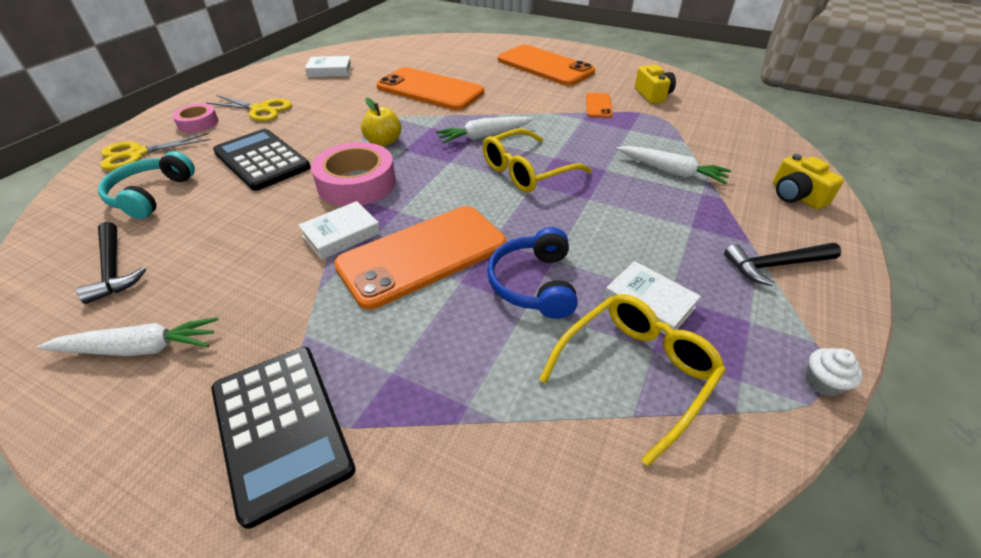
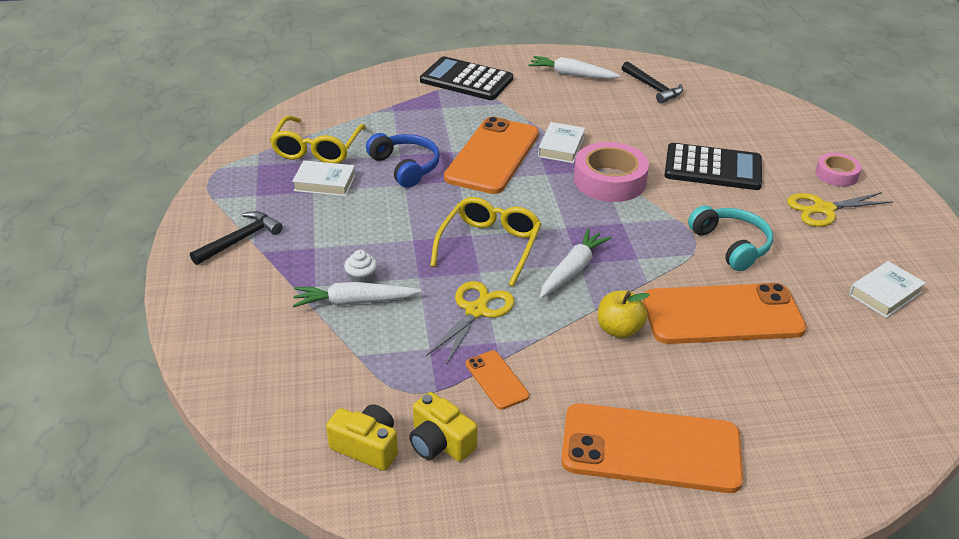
camera: 145 degrees right, 5 degrees down
(113, 269) = (653, 88): black hammer -> black hammer turned 150 degrees counterclockwise
(137, 154) = (808, 136): yellow scissors -> yellow scissors (476, 311)
(139, 348) = (571, 75): white carrot -> white carrot turned 60 degrees clockwise
(151, 195) = (727, 120): turquoise headphones -> turquoise headphones (731, 245)
(384, 142) = (652, 223): yellow apple -> yellow apple (619, 330)
(796, 196) = (221, 320): yellow camera -> yellow camera (367, 447)
(823, 382) = (210, 180): white cupcake -> white cupcake (361, 278)

